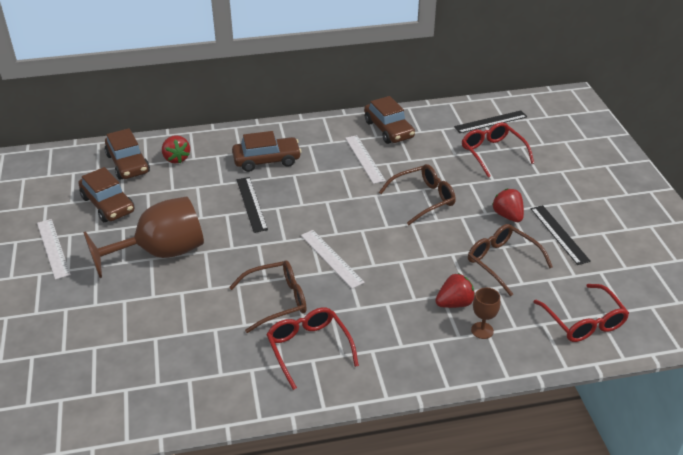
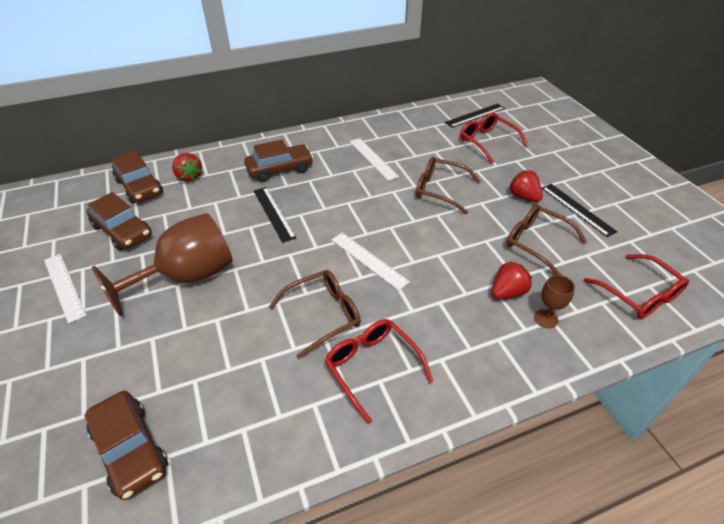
camera: 10 degrees left, 5 degrees up
(388, 129) = (387, 130): brown car -> brown car (130, 449)
(423, 199) = (440, 190): brown glasses -> brown glasses turned 120 degrees counterclockwise

